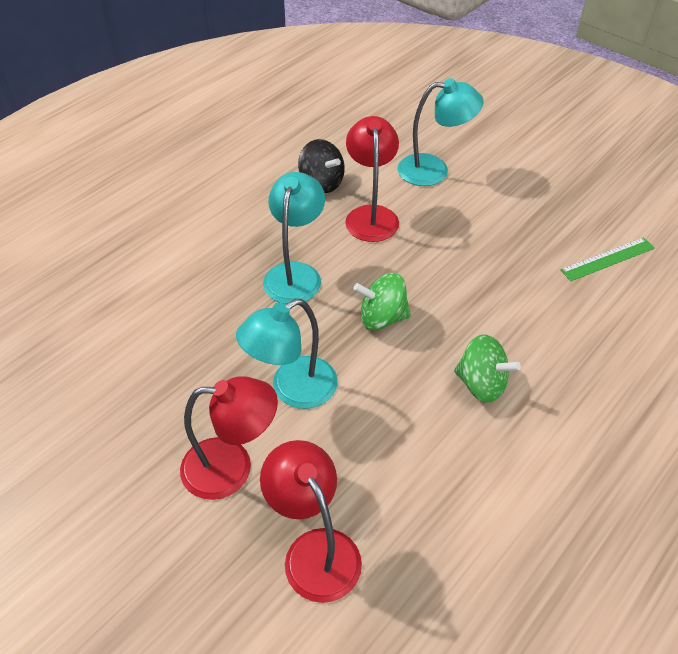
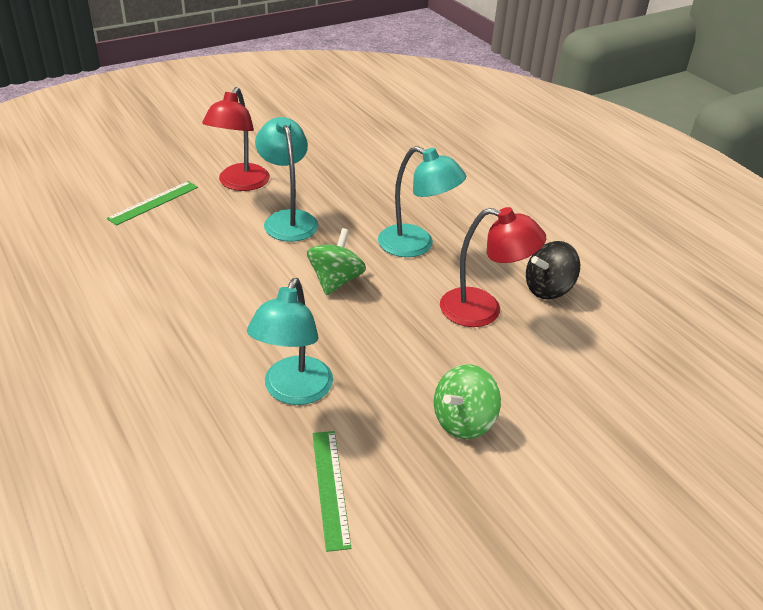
camera: 105 degrees right, 10 degrees down
(314, 550) = (153, 202): red lamp -> green ruler
(434, 170) = (554, 383): turquoise lamp -> turquoise lamp (293, 391)
(481, 384) = (224, 317): green spinning top -> green spinning top (463, 421)

